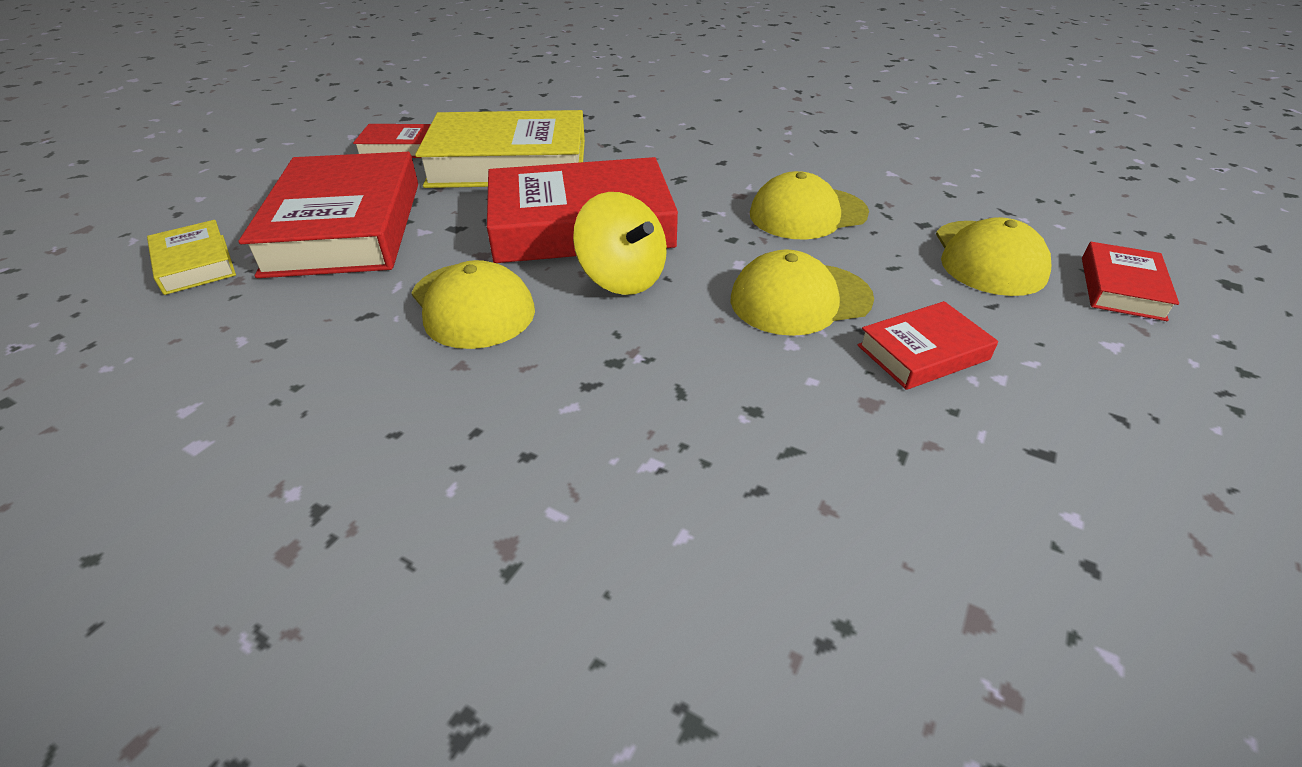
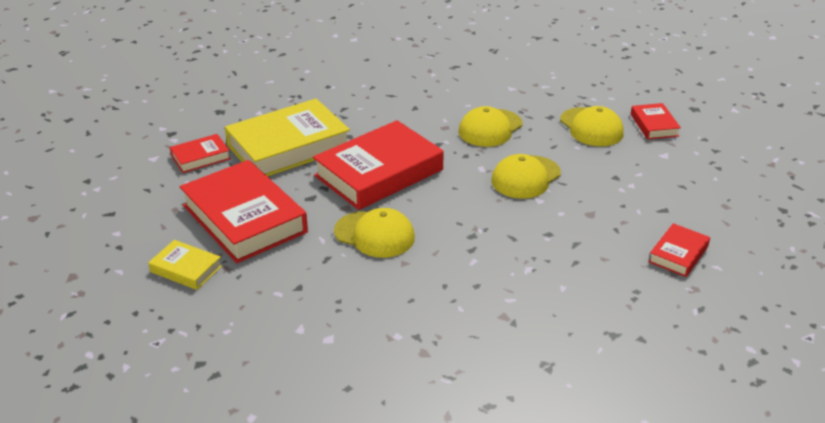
camera: 30 degrees left, 5 degrees down
(622, 278) = (433, 195): yellow spinning top -> none
(923, 352) = (595, 184): red book -> red book (678, 254)

